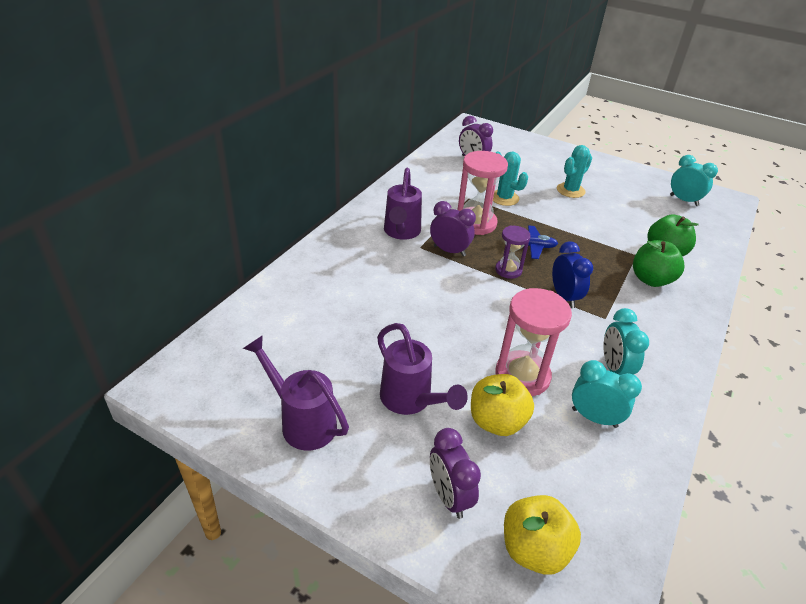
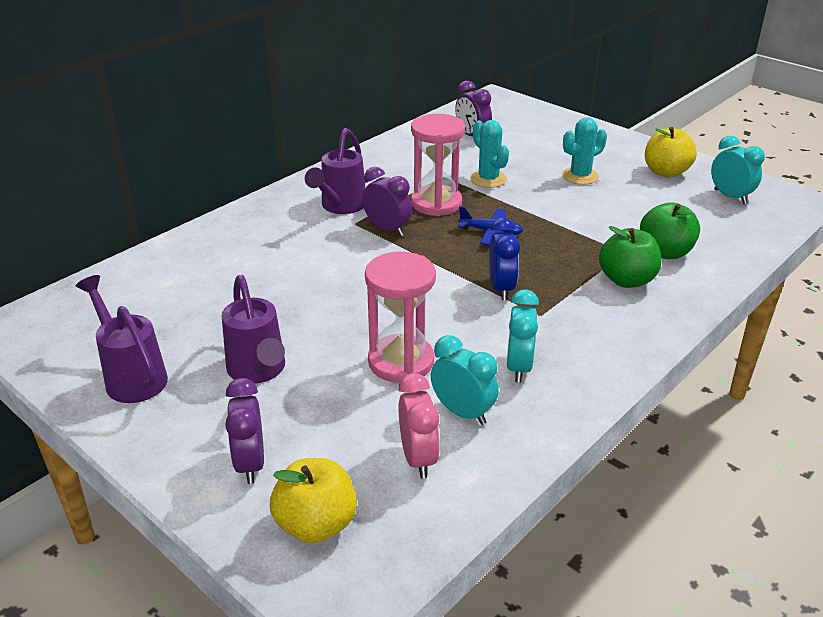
camera: 15 degrees right, 5 degrees down
(496, 421) = (344, 402): yellow apple -> yellow apple (666, 172)
(508, 270) = (448, 255): purple hourglass -> none
(582, 468) = (418, 458): none -> pink clock

